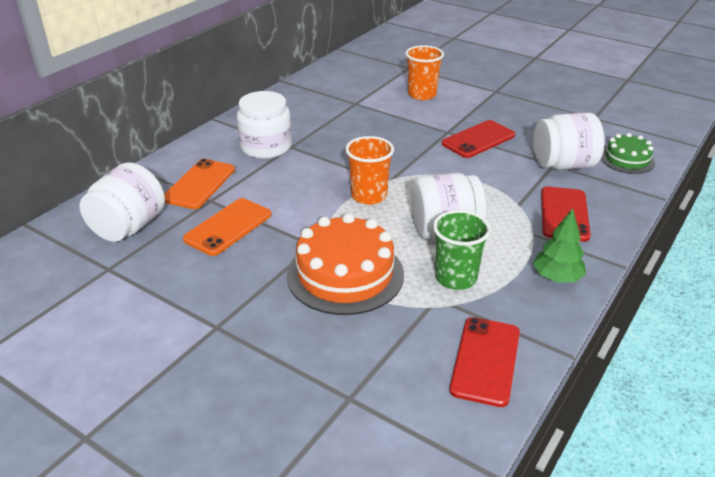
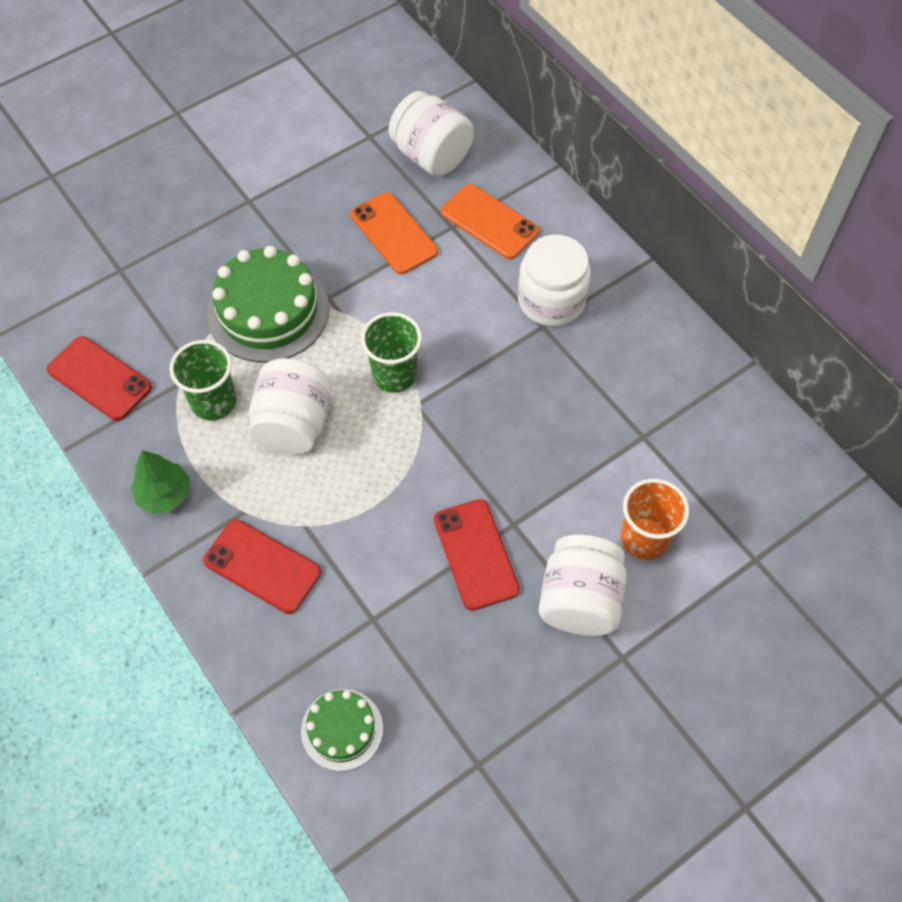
camera: 110 degrees right, 25 degrees up
(345, 274) = (268, 310): orange cake -> green cake
(369, 196) = (394, 374): orange cup -> green cup
(563, 165) = (365, 630): white jar -> white jar (579, 600)

